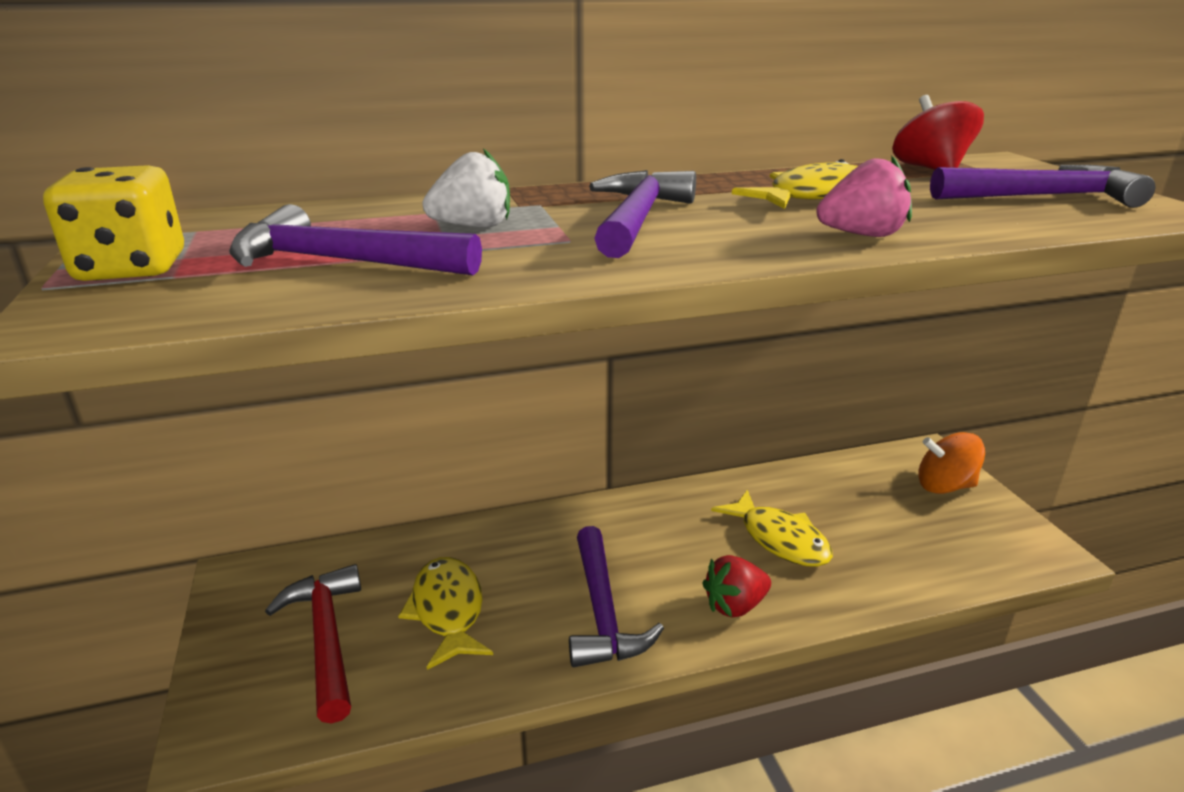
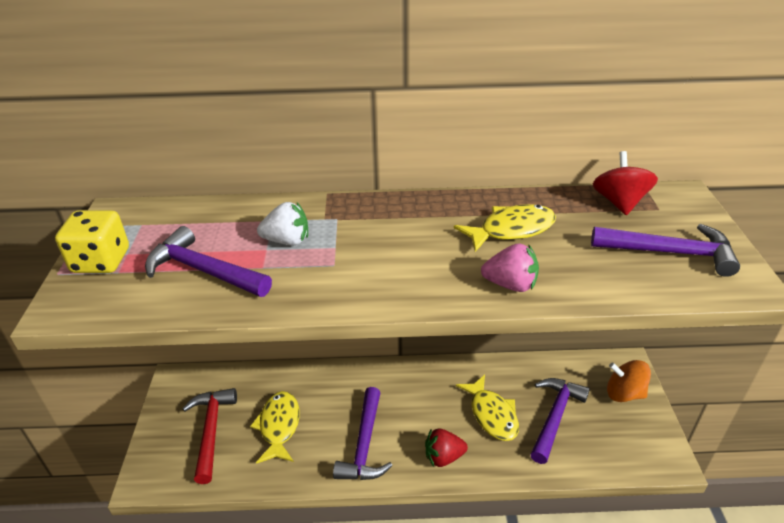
camera: 15 degrees right, 10 degrees up
(637, 219) = (385, 245): purple hammer -> purple hammer (555, 416)

